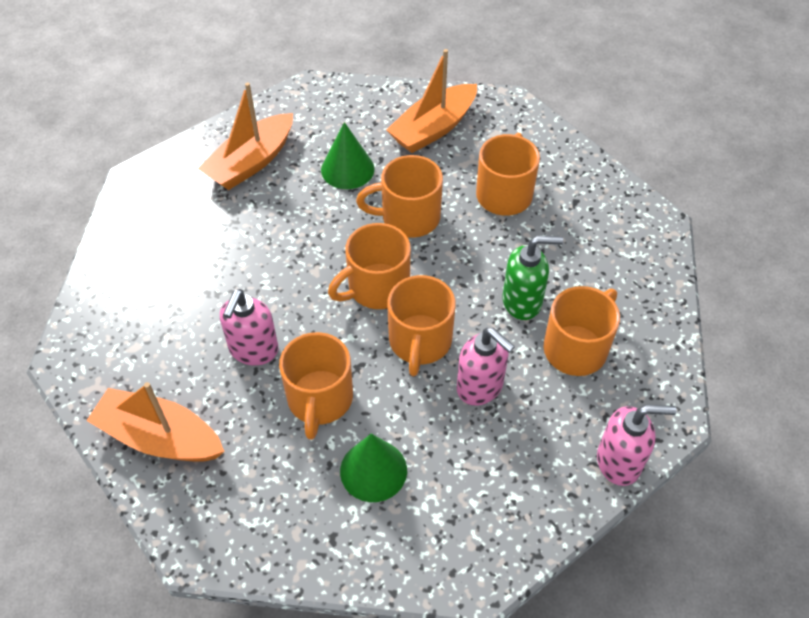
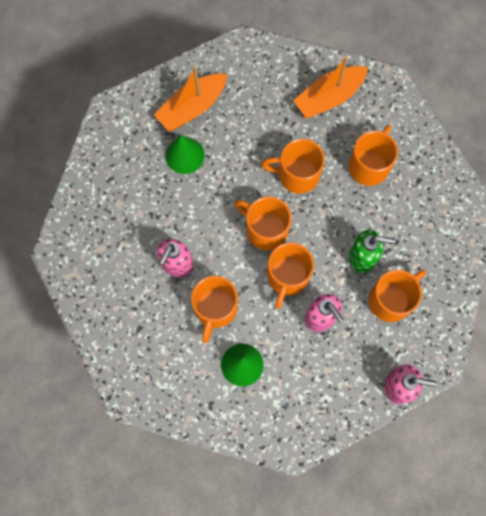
camera: 10 degrees right, 20 degrees up
(160, 437) = (112, 318): orange boat -> none
(347, 169) = (260, 125): green cone -> green cone (185, 155)
(376, 288) = (265, 229): orange mug -> orange mug turned 60 degrees clockwise

